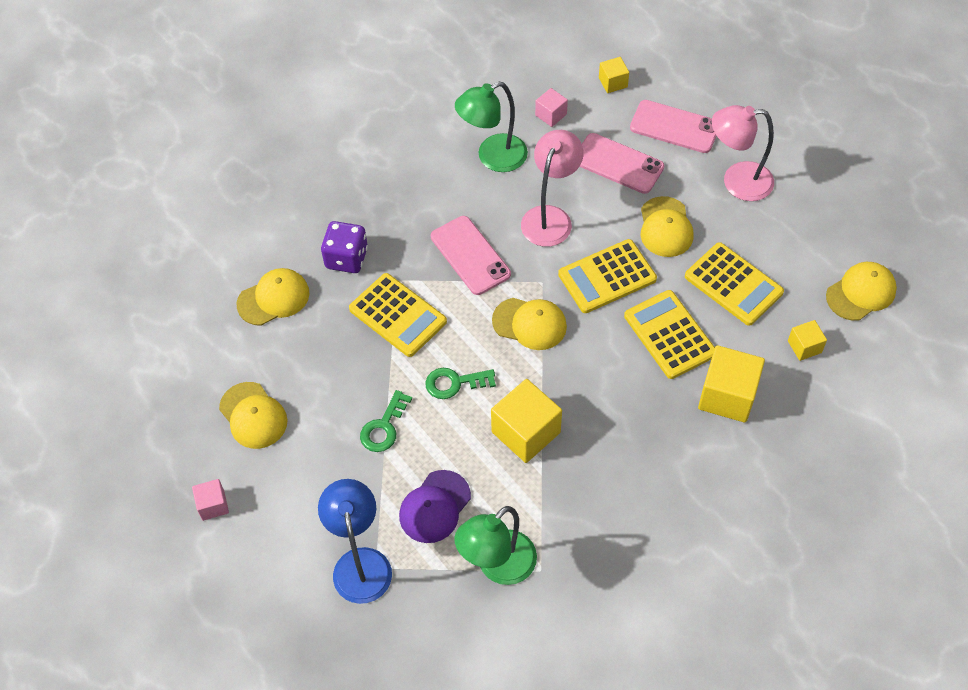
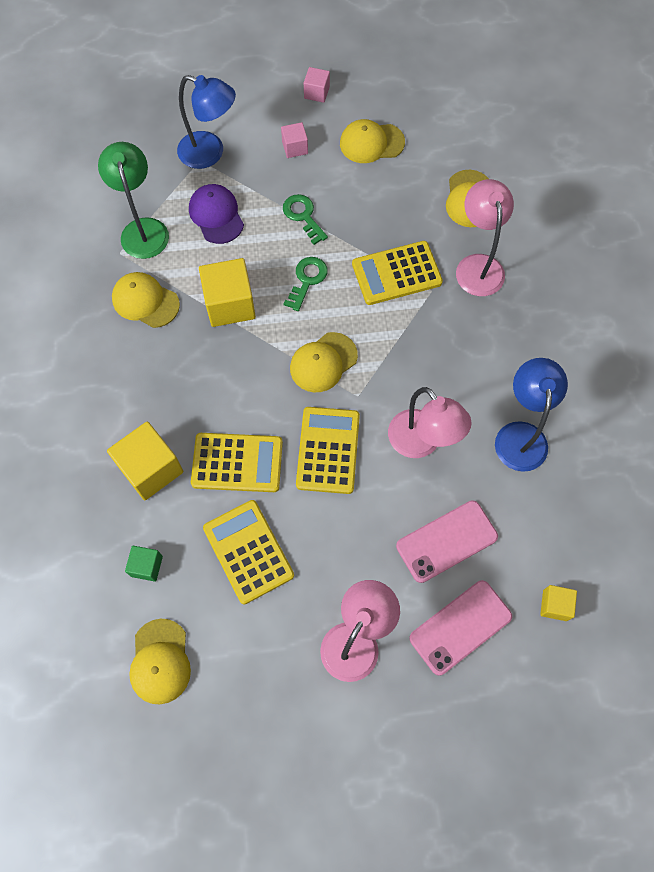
camera: 120 degrees right, 10 degrees up
(346, 258) = (478, 265): purple dice -> pink lamp
(470, 255) = (421, 356): pink phone -> none
(493, 157) = (520, 435): green lamp -> blue lamp
(551, 115) = (544, 517): pink cube -> pink cube (295, 147)
(665, 227) = (347, 535): yellow cap -> yellow cap (145, 301)
(733, 284) = (248, 551): yellow calculator -> yellow calculator turned 75 degrees clockwise
(804, 347) = (146, 566): yellow cube -> green cube

